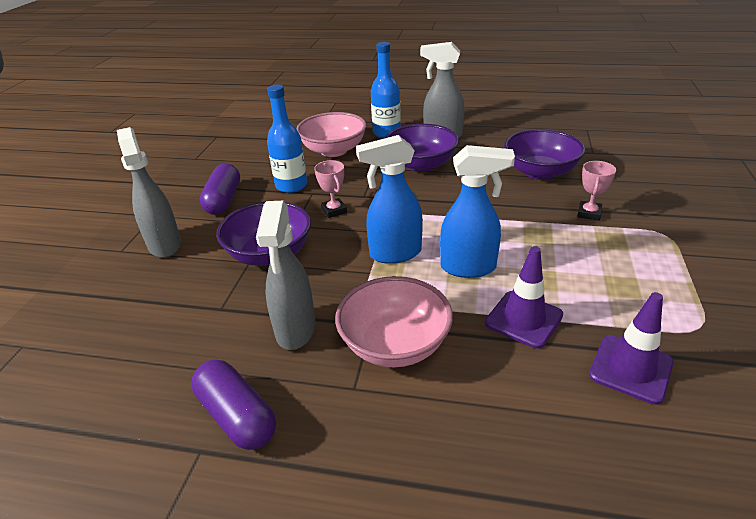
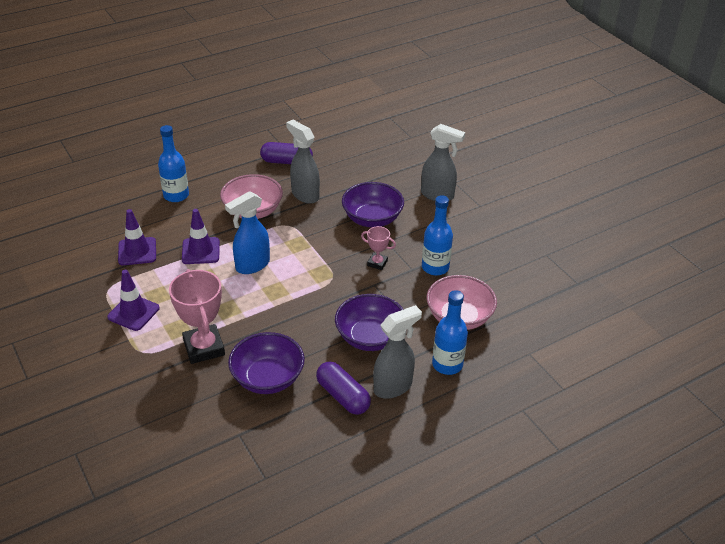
camera: 135 degrees right, 5 degrees up
(223, 200) = (458, 235): purple capsule -> purple capsule (343, 396)
(394, 254) = (303, 253): blue spray bottle -> none
(498, 459) = (176, 195): none -> blue bottle
(589, 213) = (204, 347): pink trophy -> pink trophy, size x1.95
(665, 279) = (133, 313): none -> purple traffic cone

